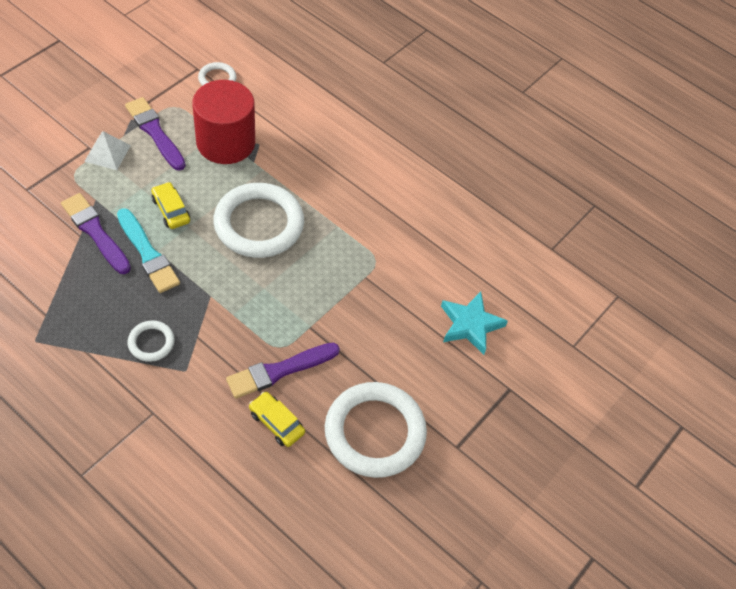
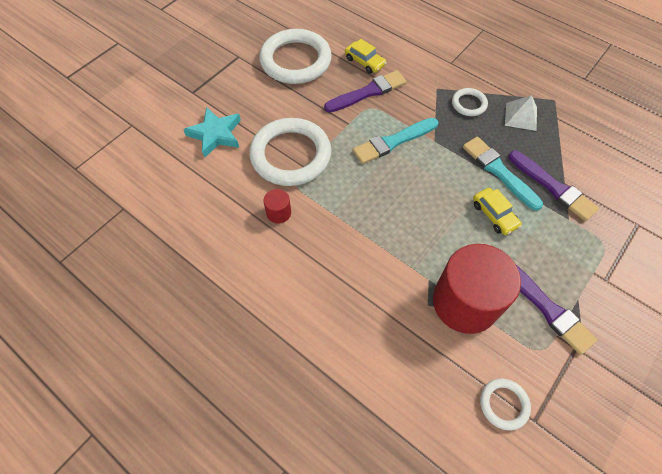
camera: 175 degrees left, 5 degrees up
(107, 153) = (584, 274): white pyramid -> white pyramid (521, 116)
(259, 224) = (408, 208): white ring -> white ring (290, 155)
(259, 299) = (393, 141): none -> turquoise brush
(392, 231) = (278, 213): none -> red cylinder

